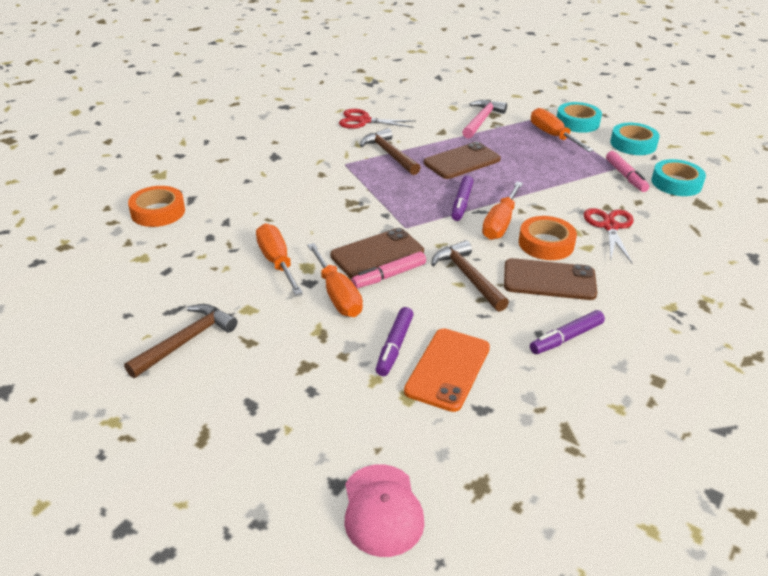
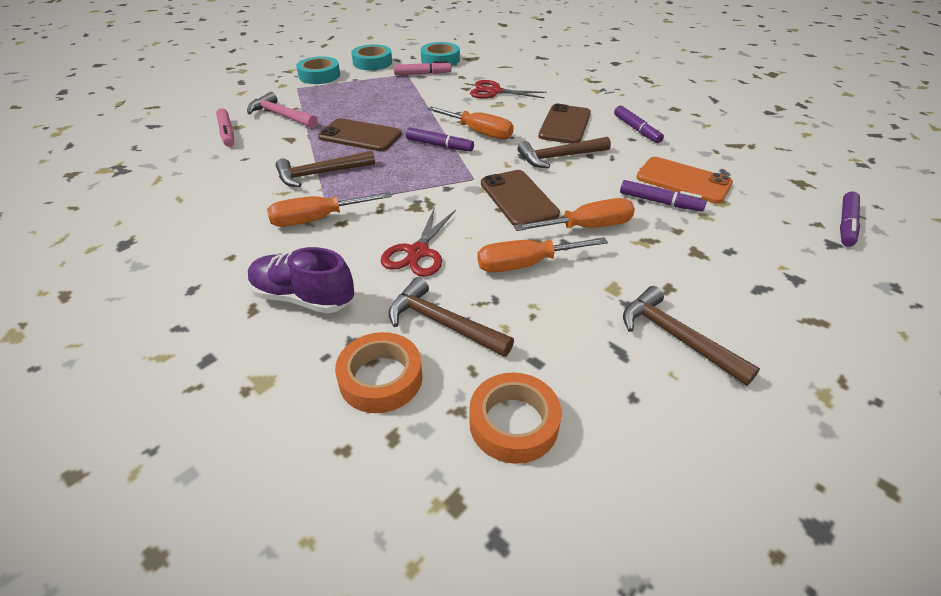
camera: 80 degrees left, 5 degrees up
(206, 229) = (443, 323): none -> brown hammer
(233, 174) = (303, 298): none -> purple shoe
(363, 121) = (225, 183): red scissors -> red scissors (418, 252)
(382, 510) = (846, 224): pink cap -> purple marker
(389, 276) = (556, 195): pink marker -> pink marker (227, 133)
(462, 161) = (360, 136): brown phone -> brown phone turned 45 degrees counterclockwise
(546, 244) = (514, 118): orange tape -> orange tape (513, 423)
(553, 136) = (337, 89): orange screwdriver -> orange screwdriver (317, 219)

